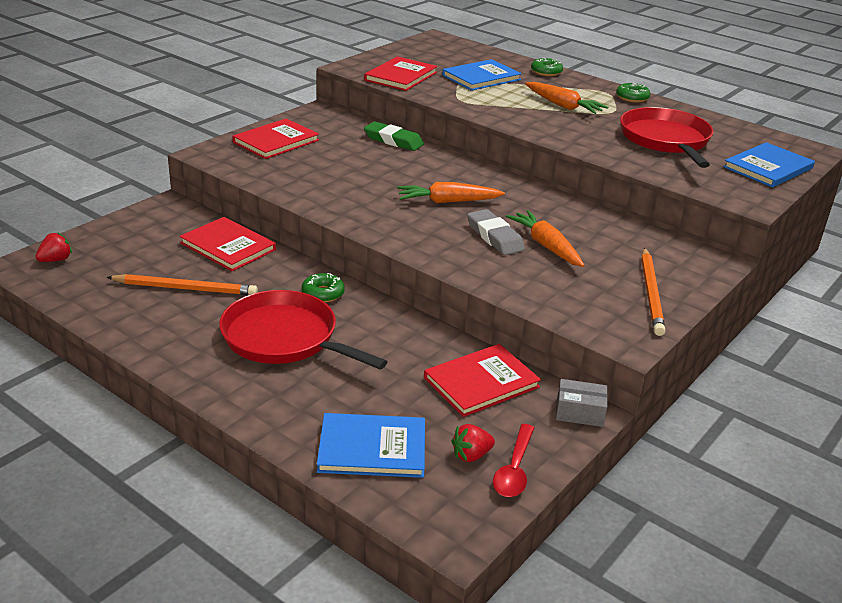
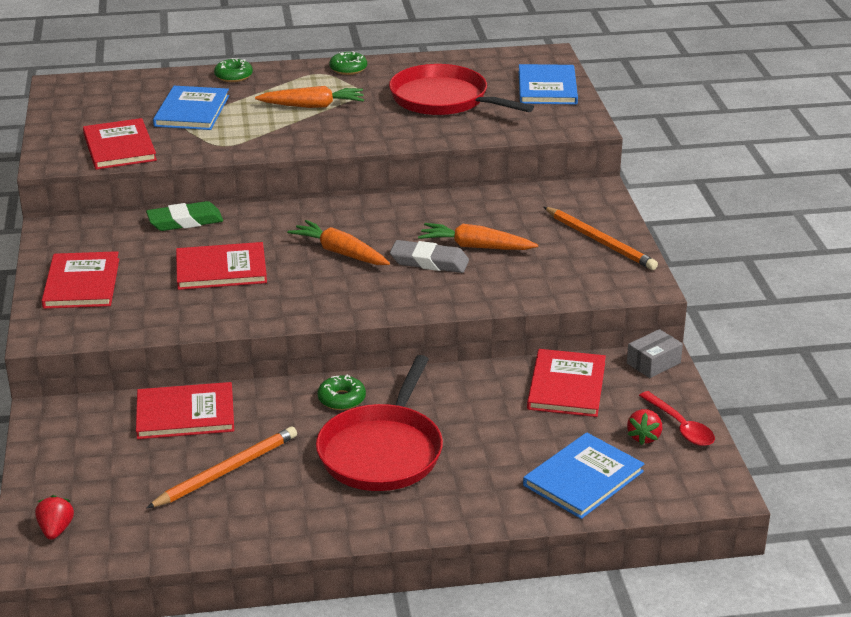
camera: 45 degrees left, 0 degrees up
(284, 338) = (382, 452): red pan -> red pan turned 60 degrees counterclockwise
(360, 173) = (221, 269): none -> red book
(448, 201) = (340, 253): orange carrot -> orange carrot turned 90 degrees clockwise

